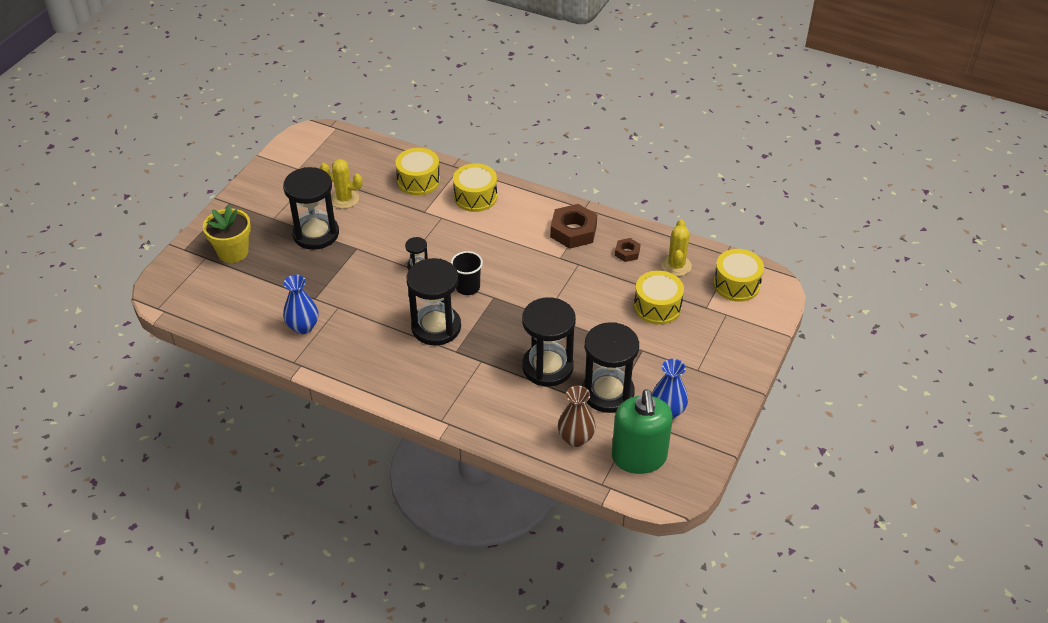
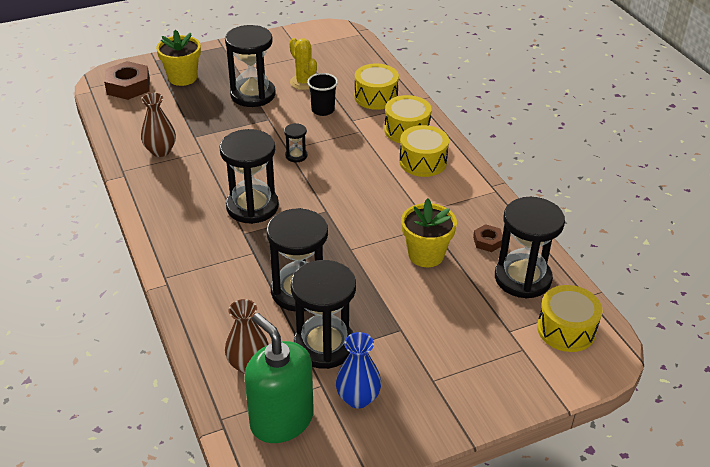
camera: 40 degrees right, 5 degrees down
(303, 327) = (160, 151): blue vase -> brown vase
(467, 287) = (314, 192): black cup -> black cup (323, 110)
(573, 231) = (458, 198): brown nut -> brown nut (128, 86)
(599, 287) = (426, 255): none -> yellow flower pot
(639, 457) = (281, 420): green soap dispenser -> green soap dispenser turned 105 degrees clockwise
(657, 307) = (461, 302): yellow drum -> yellow drum (423, 162)
(676, 265) = (522, 278): yellow cactus -> black hourglass

